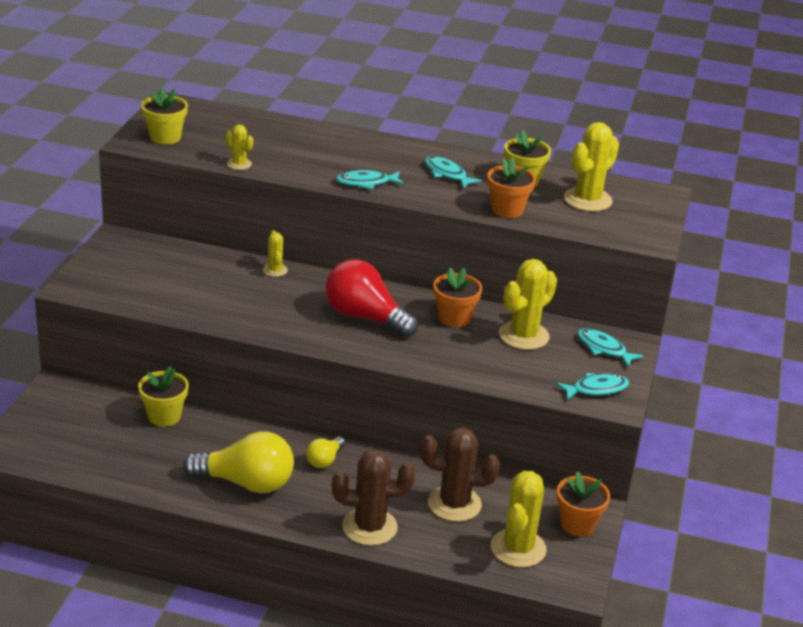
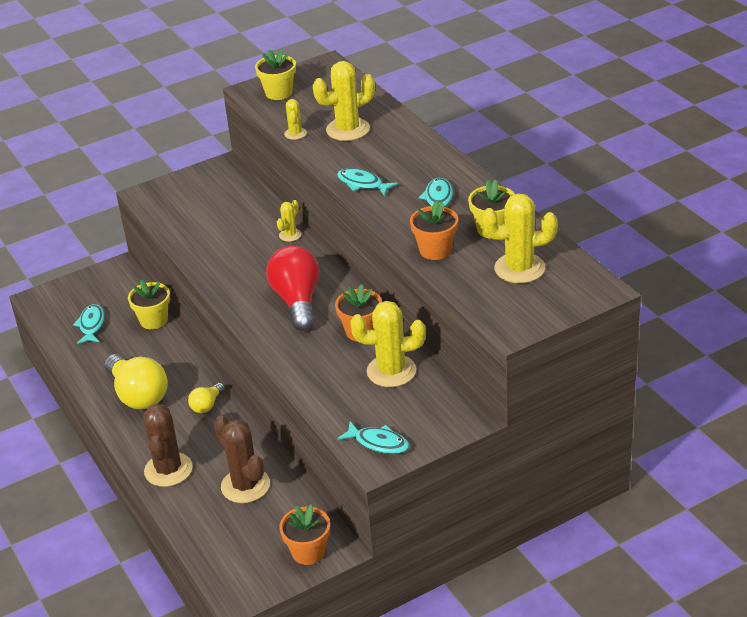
camera: 50 degrees right, 5 degrees up
(324, 460) = (207, 405): yellow light bulb -> yellow light bulb turned 45 degrees counterclockwise
(369, 527) = (168, 470): brown cactus -> brown cactus turned 45 degrees clockwise
(518, 548) = (240, 544): yellow cactus -> yellow cactus (348, 129)
(604, 349) = (438, 413): turquoise fish -> turquoise fish (91, 325)

